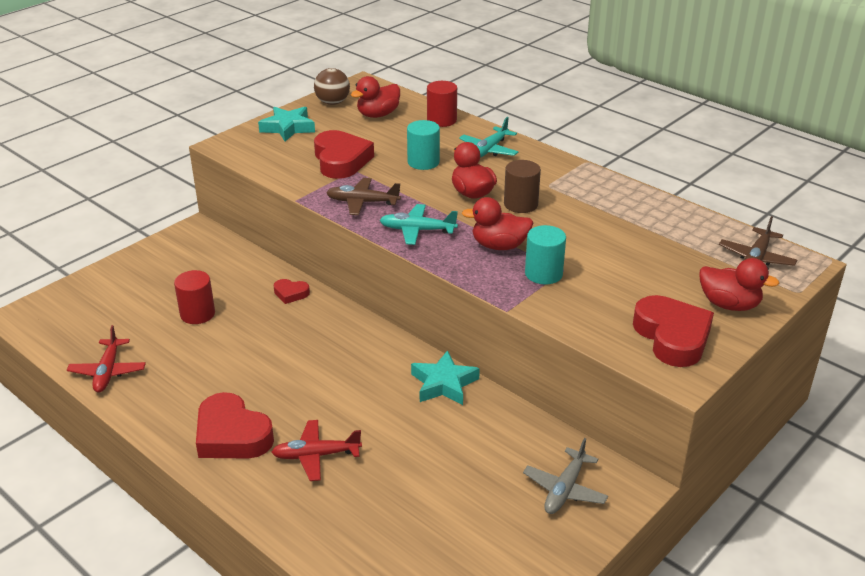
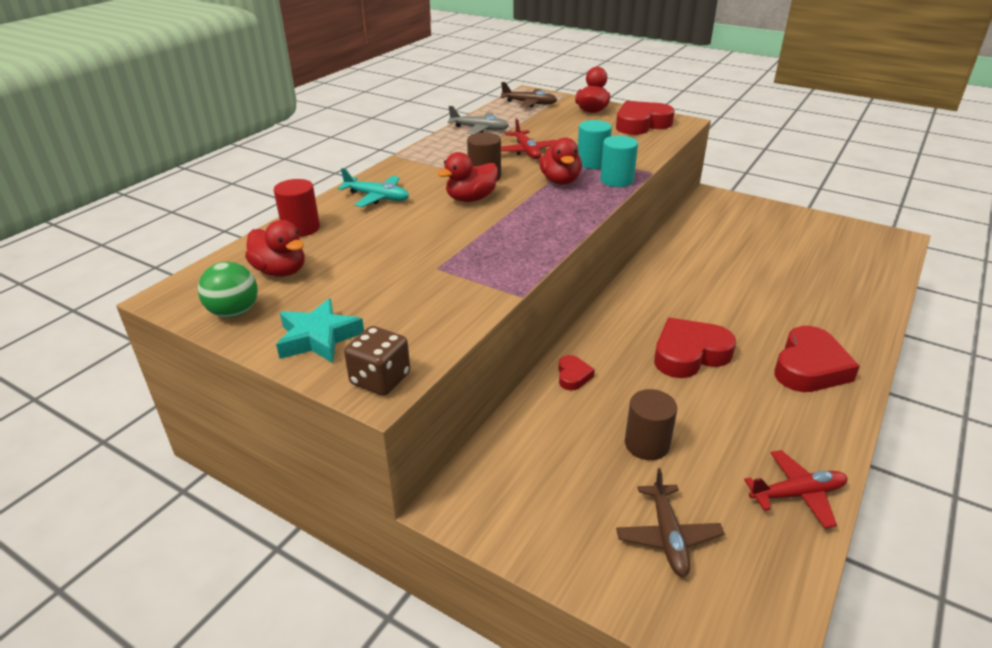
camera: 100 degrees left, 0 degrees up
(197, 314) = (647, 444): red cylinder -> brown cylinder
(233, 145) = (380, 379): none -> brown dice
(316, 455) = (791, 315): red plane -> red plane (527, 151)
(332, 103) = (234, 312): brown ball -> green ball
(341, 160) = (414, 280): red heart -> red heart (689, 354)
(362, 202) = (511, 253): brown plane -> brown plane (667, 536)
(417, 230) = (553, 218): turquoise plane -> none
(423, 162) = (410, 228): turquoise cylinder -> turquoise cylinder (616, 180)
(444, 384) = (660, 267): turquoise star -> none
(565, 489) = (733, 214): grey plane -> grey plane (479, 129)

